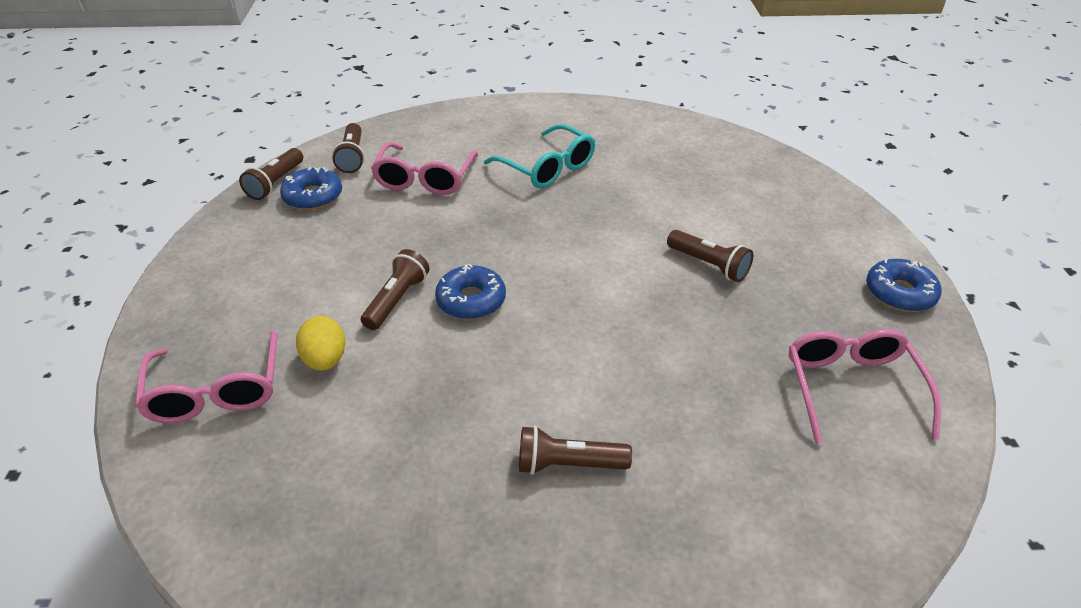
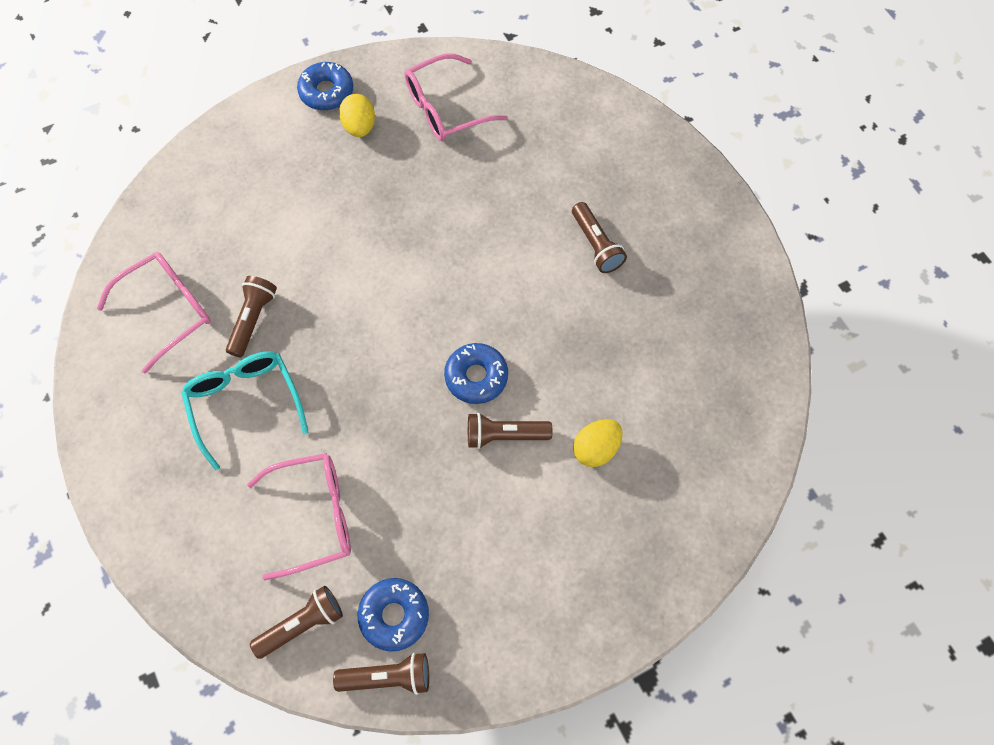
camera: 115 degrees left, 25 degrees up
(216, 391) = (667, 508): pink glasses -> pink glasses (168, 310)
(547, 168) = (245, 403): turquoise glasses -> turquoise glasses turned 45 degrees counterclockwise
(709, 265) = (348, 219): brown flashlight -> brown flashlight (253, 319)
(838, 305) = (359, 127): none -> yellow egg

